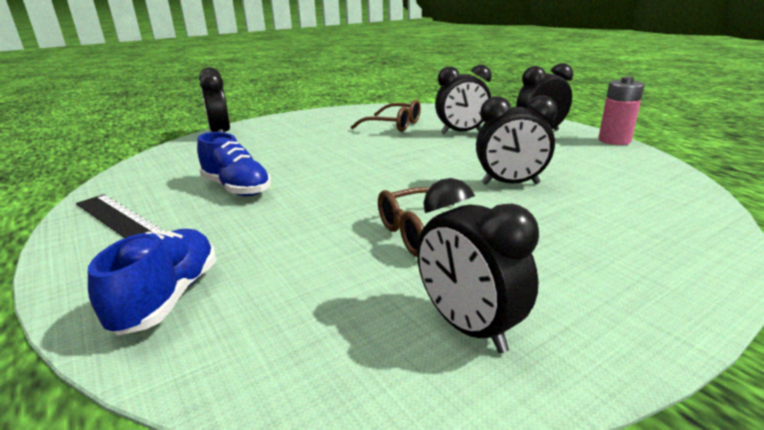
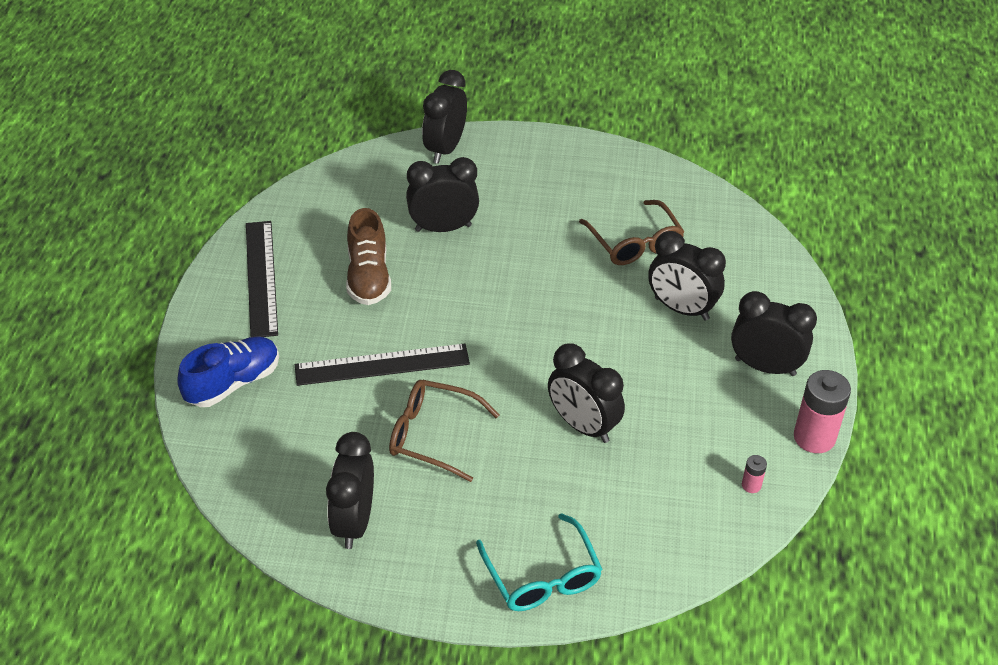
camera: 40 degrees right, 20 degrees up
(237, 188) = (368, 277): blue shoe -> brown shoe
(265, 155) = (443, 228): none -> black clock
(317, 220) = (382, 365): none -> black ruler
(637, 164) = (751, 485): none -> pink battery
(666, 261) = (542, 576): none -> turquoise glasses

